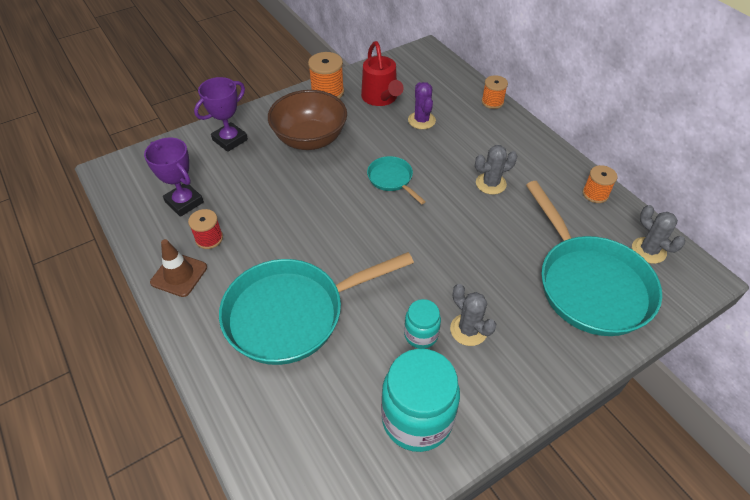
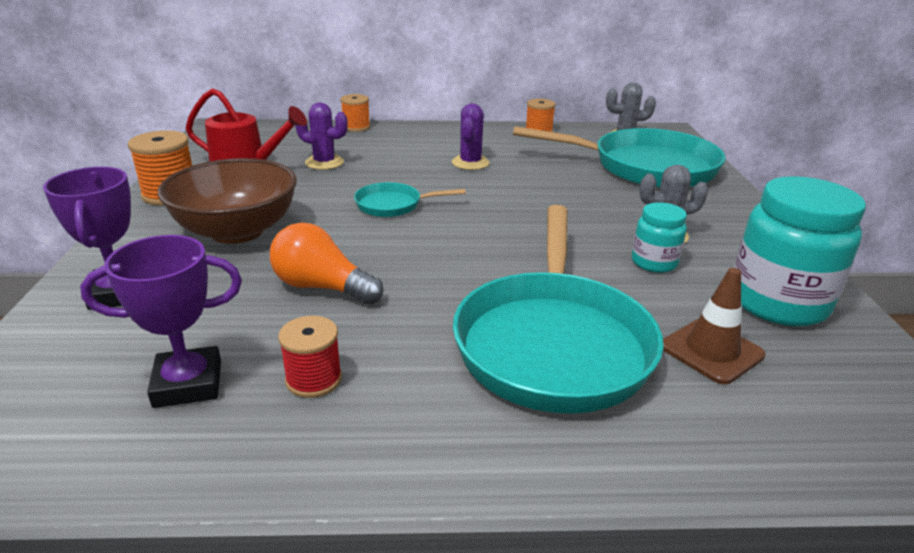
camera: 60 degrees left, 20 degrees down
(179, 275) = (360, 441): brown traffic cone -> brown traffic cone (711, 351)
(281, 200) = (322, 287): none -> orange light bulb
(490, 183) = (470, 163): grey cactus -> purple cactus

